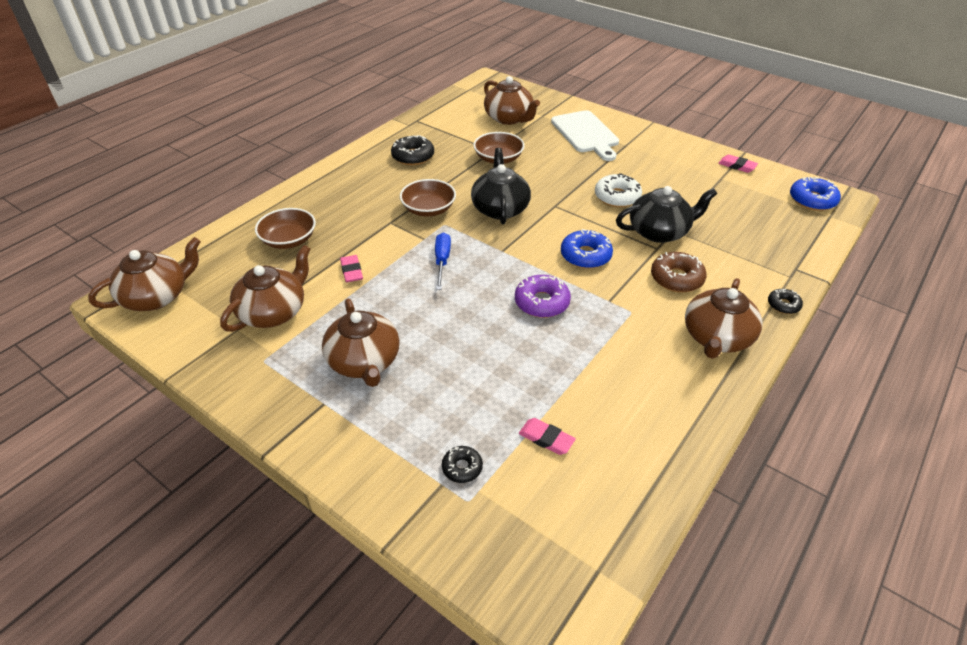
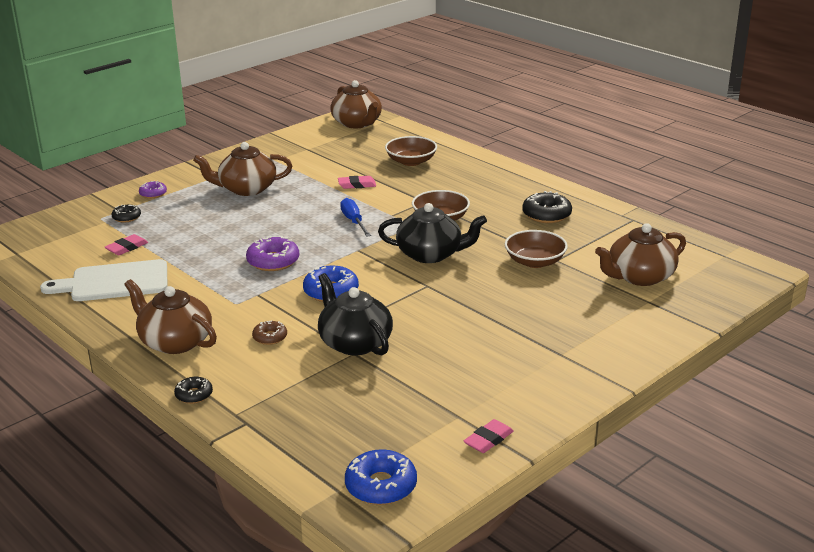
camera: 100 degrees right, 15 degrees down
(274, 312) = (320, 159): brown teapot -> none
(383, 460) = (153, 194): none -> purple donut
(442, 261) = (354, 221): blue screwdriver -> blue screwdriver turned 120 degrees counterclockwise
(586, 134) = (594, 327): white cutting board -> white cutting board (114, 282)
(617, 197) = (433, 327): white donut -> none
(659, 231) = (354, 343): black teapot -> black teapot turned 150 degrees clockwise
(676, 278) = (270, 337): brown donut -> brown donut, size x0.59

